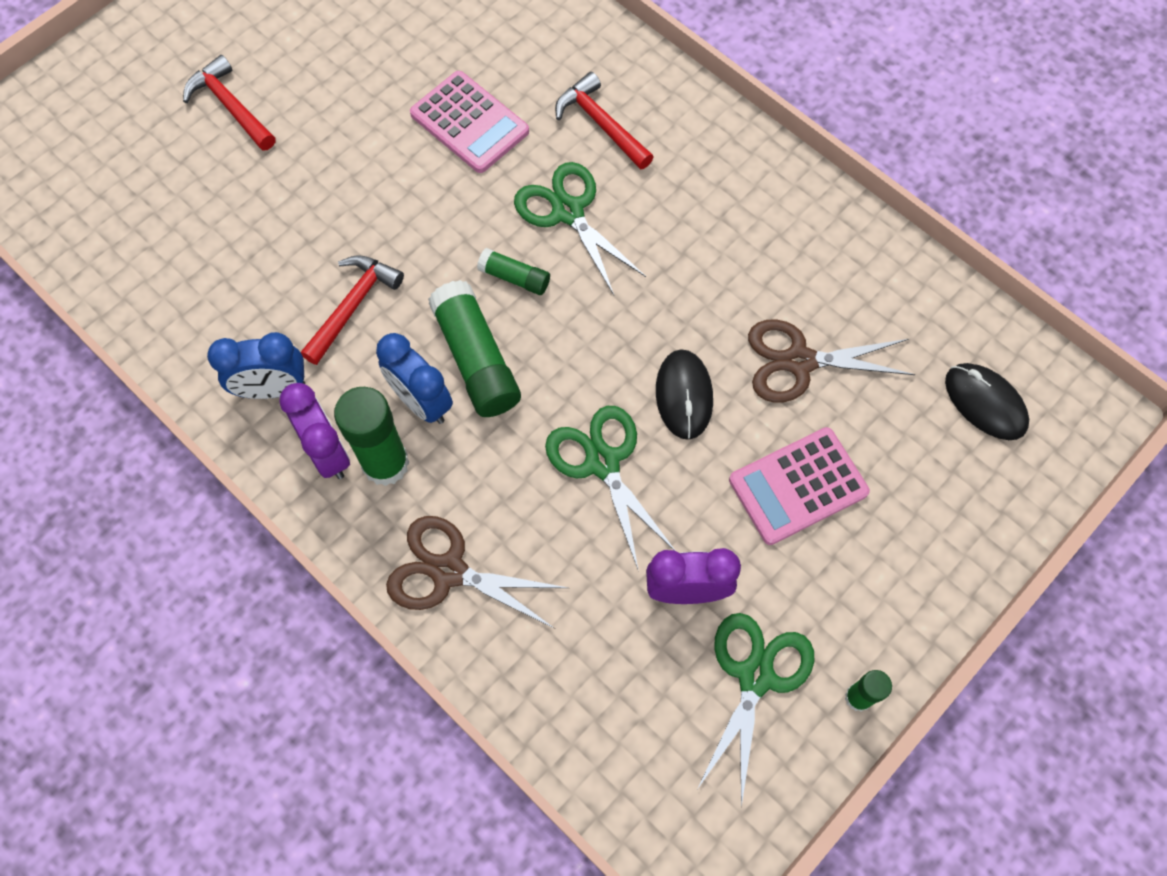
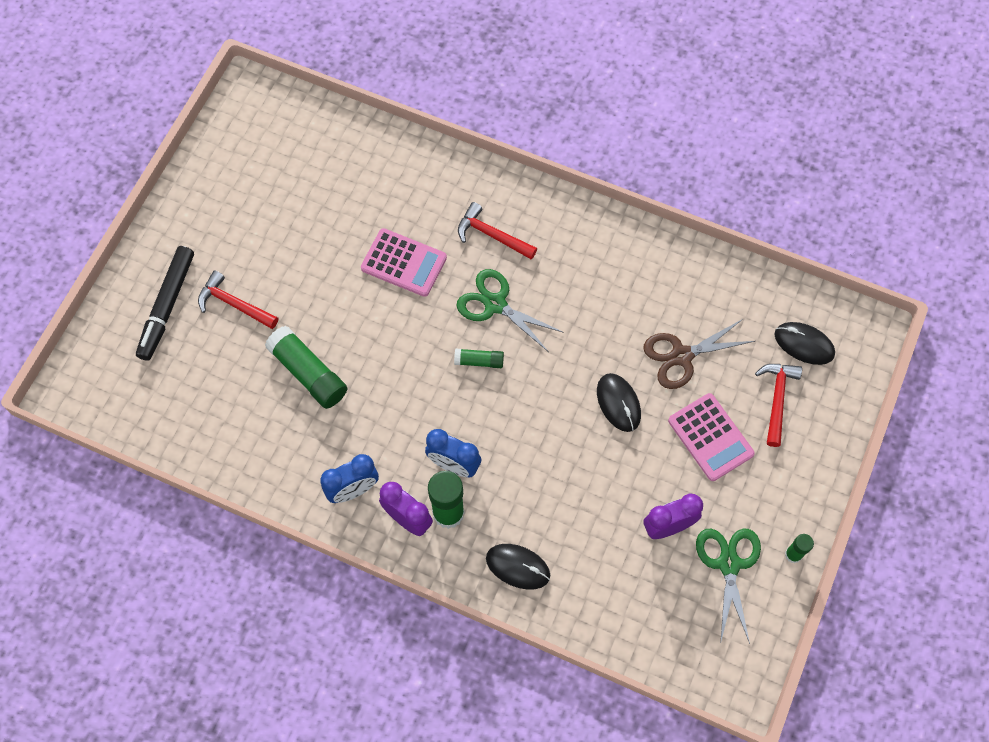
camera: 20 degrees left, 0 degrees up
(147, 83) = (167, 306): none -> black marker
(353, 306) = (381, 416): red hammer -> red hammer (777, 399)
(449, 571) = (518, 567): brown scissors -> black mouse
(476, 359) = (477, 424): green glue stick -> green glue stick (308, 373)
(603, 462) = (585, 464): green scissors -> none
(798, 486) = (710, 437): pink calculator -> pink calculator turned 75 degrees counterclockwise

